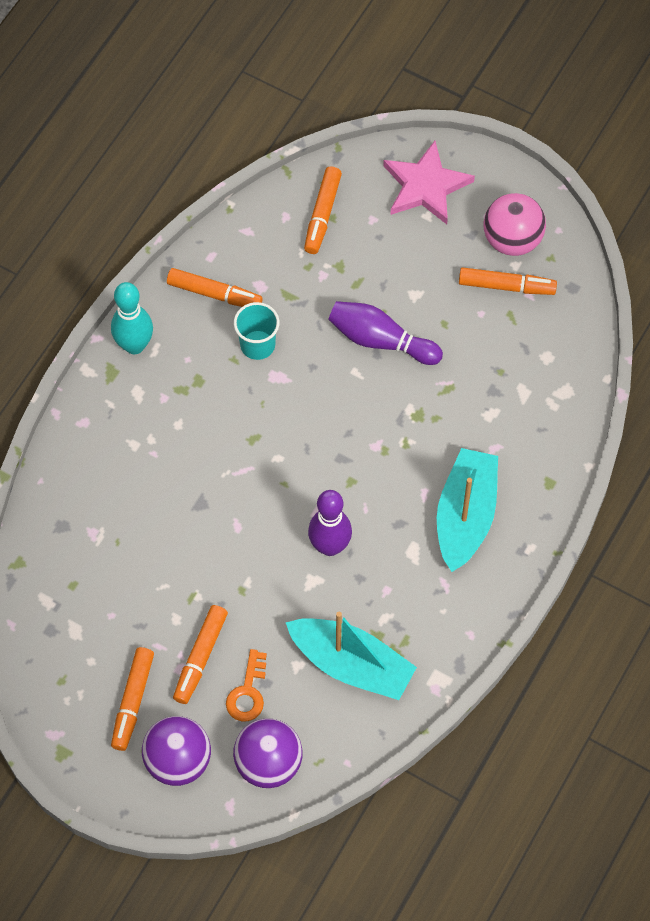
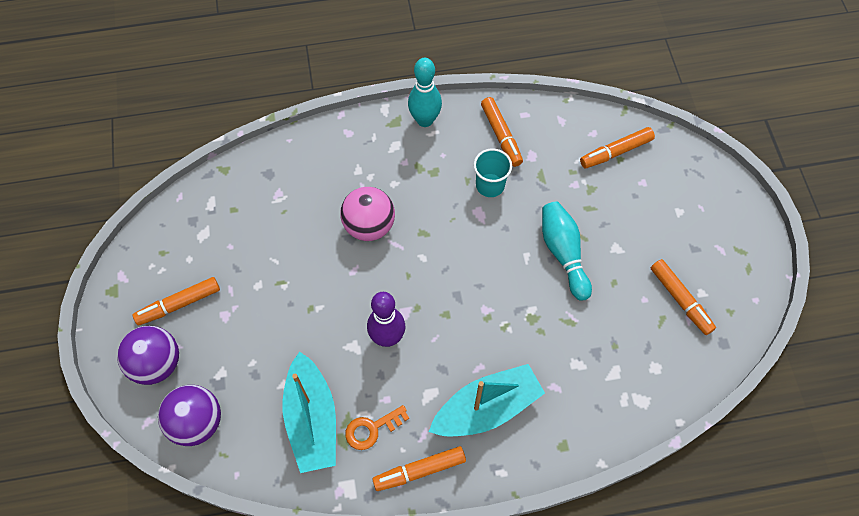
camera: 50 degrees right, 0 degrees up
(200, 657) = (241, 320): orange marker -> orange marker (419, 470)
(248, 692) = (239, 369): orange key -> orange key (372, 429)
(380, 340) = (563, 253): purple bowling pin -> turquoise bowling pin
(425, 186) = (699, 194): pink star -> none
(512, 240) = (717, 276): pink ball -> pink ball (369, 226)

